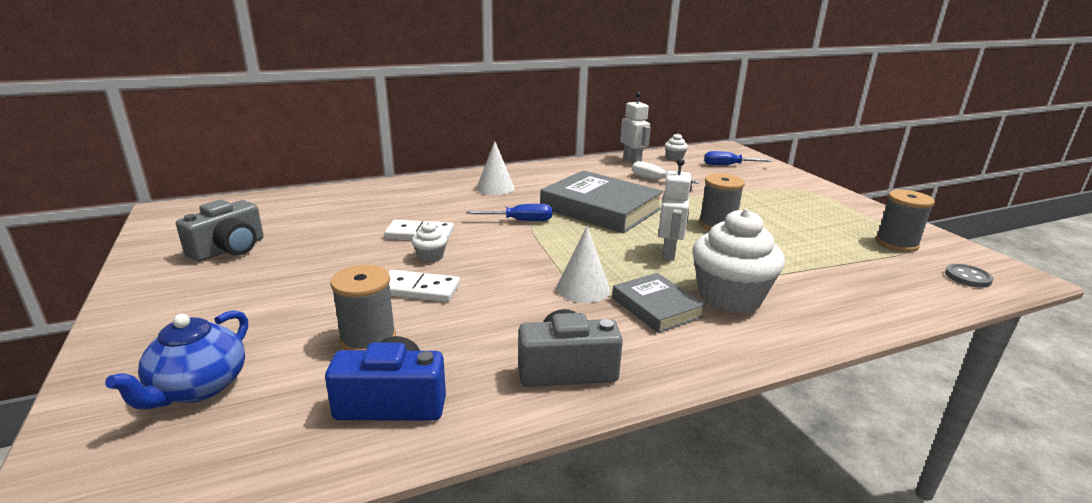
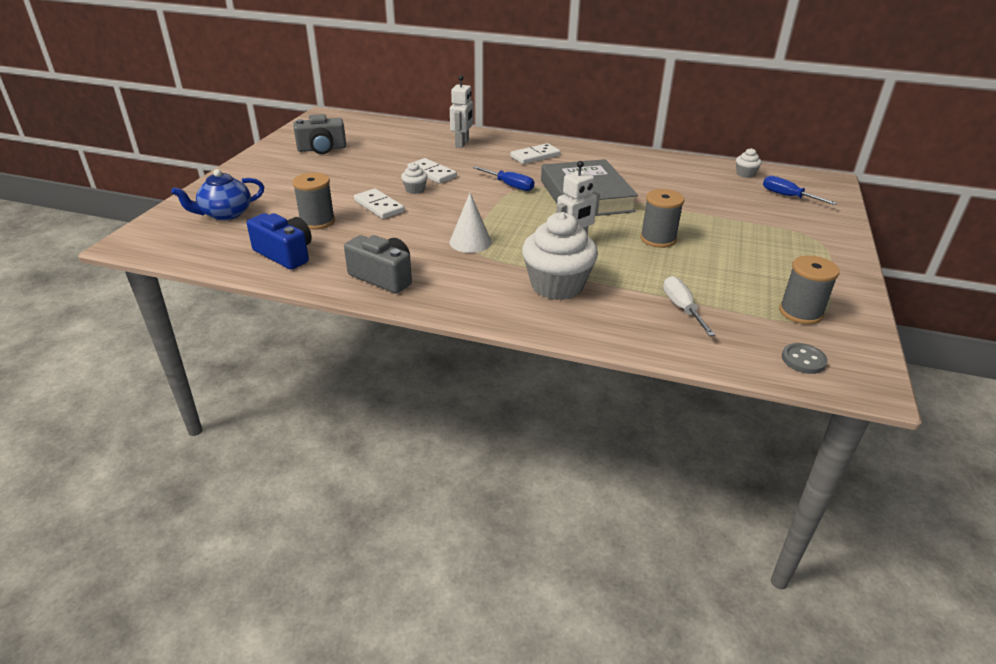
camera: 40 degrees right, 10 degrees up
(495, 188) = (535, 156): white cone -> white domino
(632, 161) = (696, 165): white robot -> white robot (462, 143)
(655, 180) = (682, 188): white screwdriver -> white screwdriver (681, 308)
(656, 307) = (494, 270): grey book -> none

